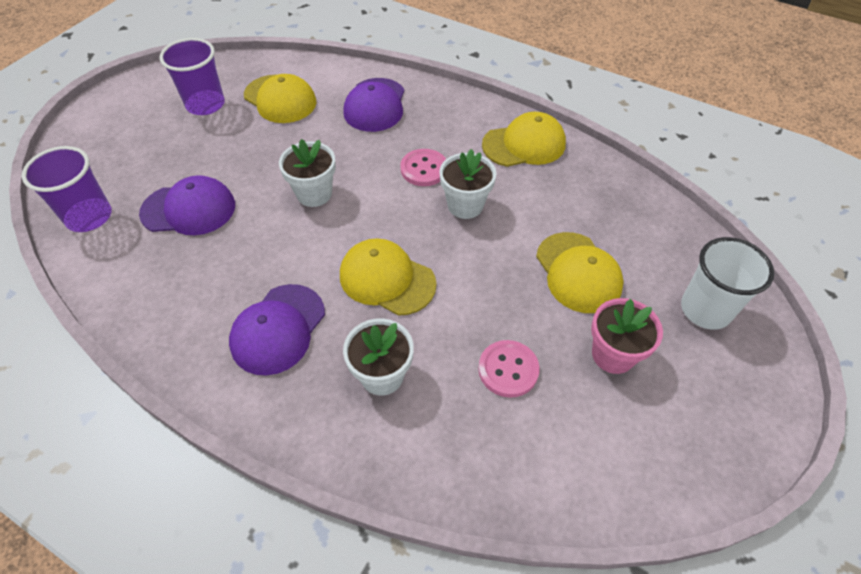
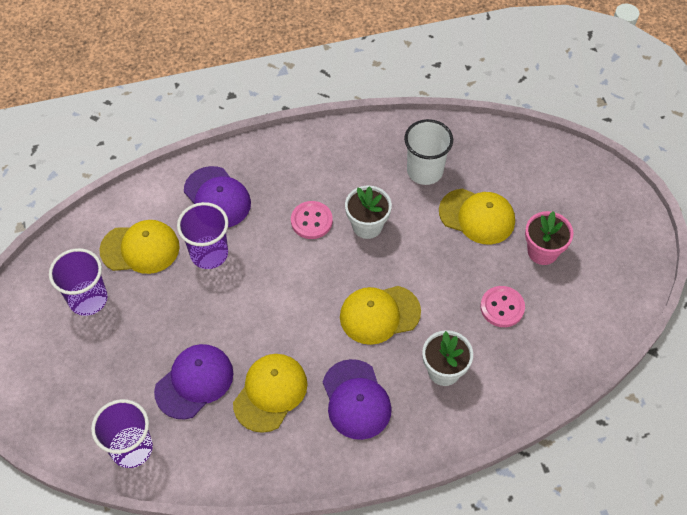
camera: 45 degrees left, 5 degrees up
(314, 194) = (263, 299): white flower pot -> none
(319, 135) = (209, 253): none -> purple cup
(524, 144) = (353, 149): yellow cap -> yellow cap (270, 393)
(705, 309) = (560, 184): white cup -> white cup (425, 171)

